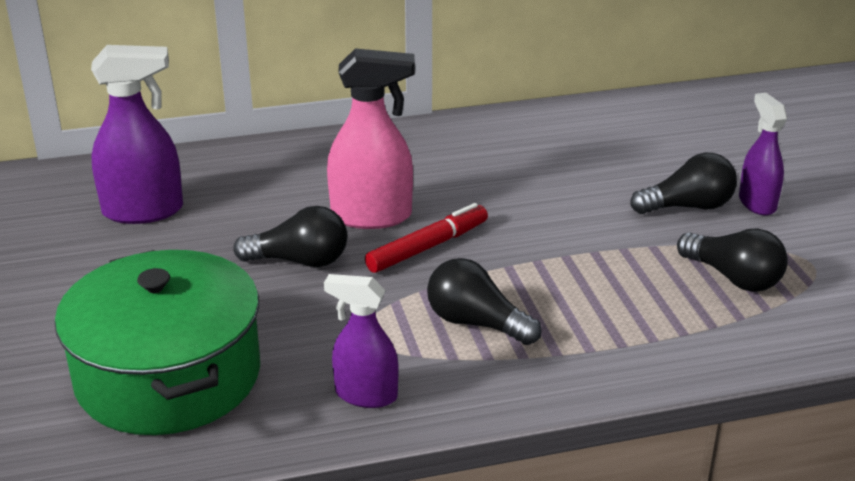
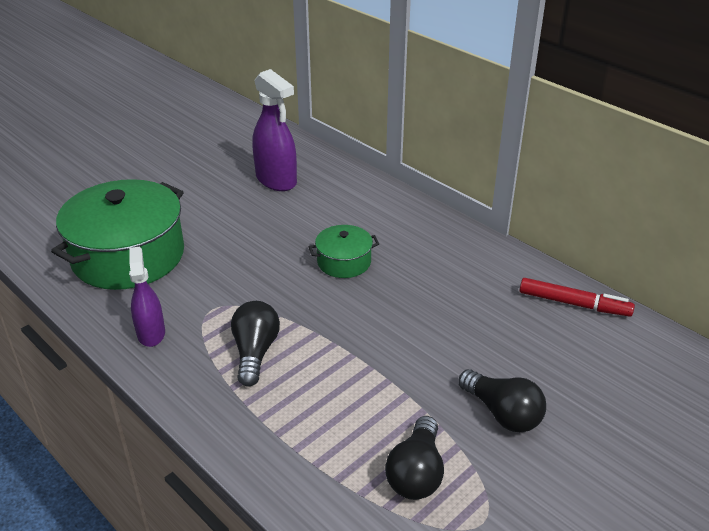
camera: 60 degrees right, 5 degrees up
(299, 261) = (270, 254): black light bulb -> none
(372, 216) = (344, 262): pink spray bottle -> green pot
(427, 247) = (327, 299): red marker -> red marker (574, 304)
(757, 203) = (551, 456): purple spray bottle -> none

